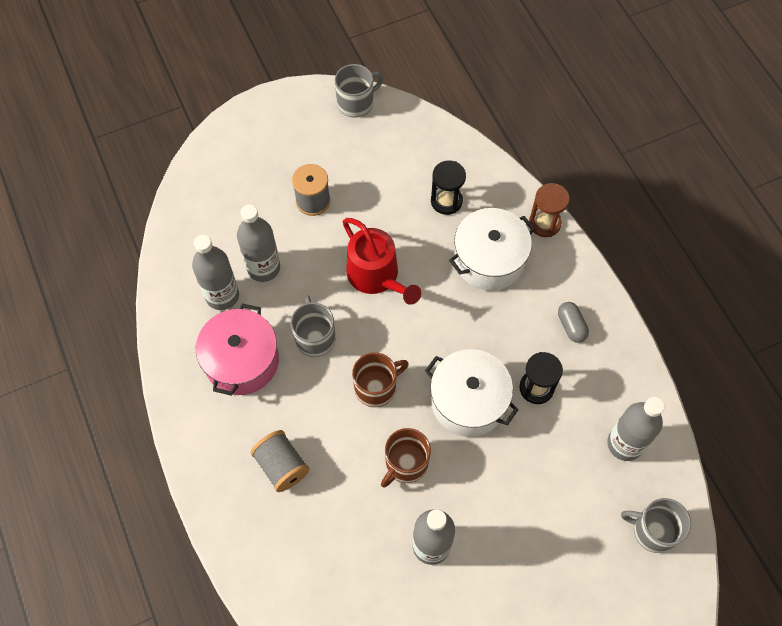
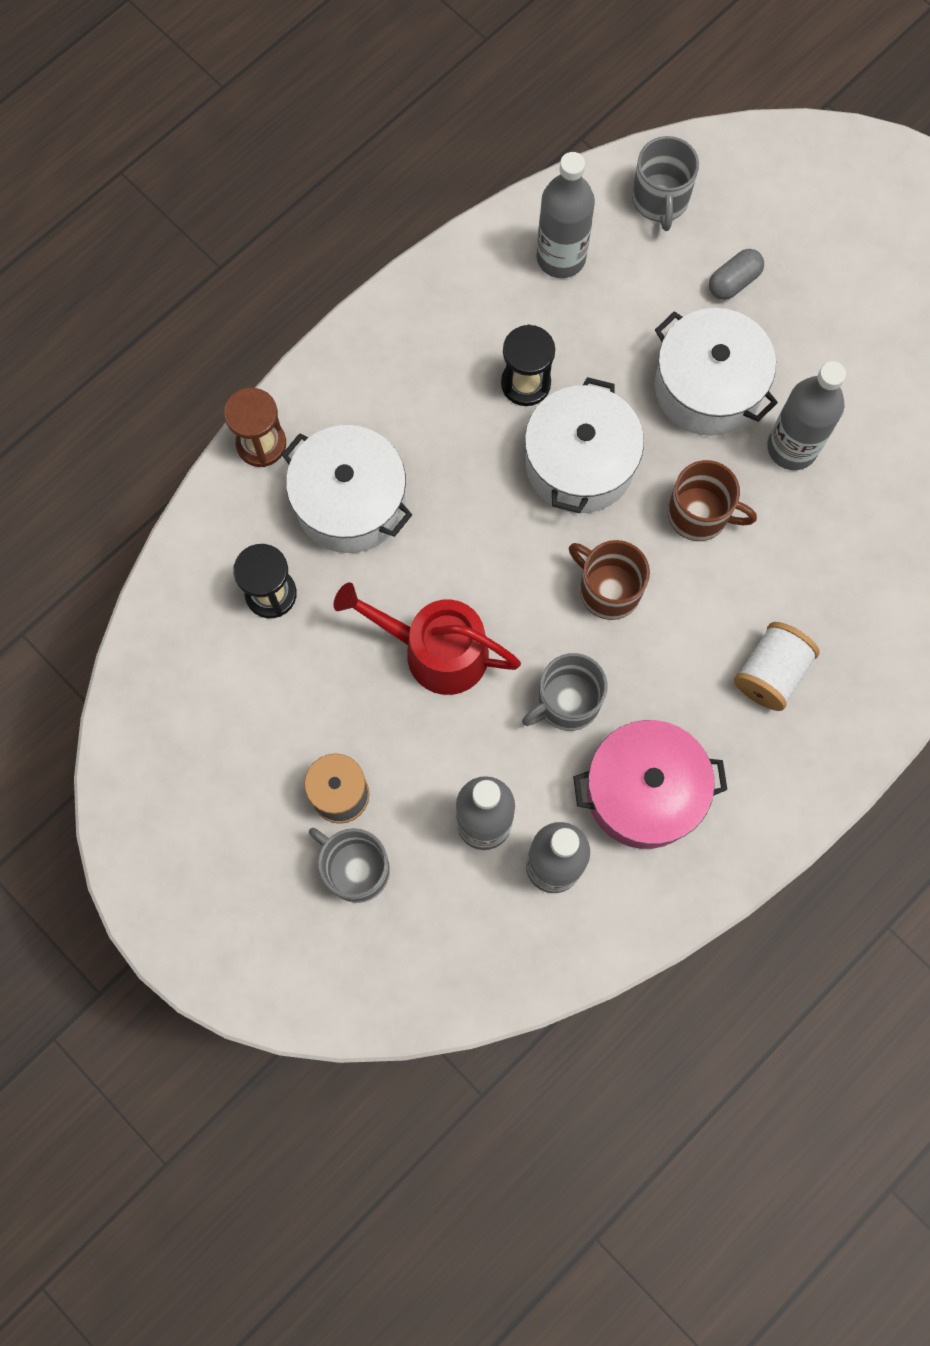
camera: 110 degrees left, 10 degrees up
(282, 466) = (770, 673): grey spool -> white spool
(356, 103) = (129, 797): grey mug -> grey mug (355, 869)
(376, 276) = (436, 651): red watering can -> red watering can turned 105 degrees counterclockwise
(495, 506) = (707, 387): none -> white pot
(571, 326) = (416, 364): grey capsule -> grey capsule (734, 281)

